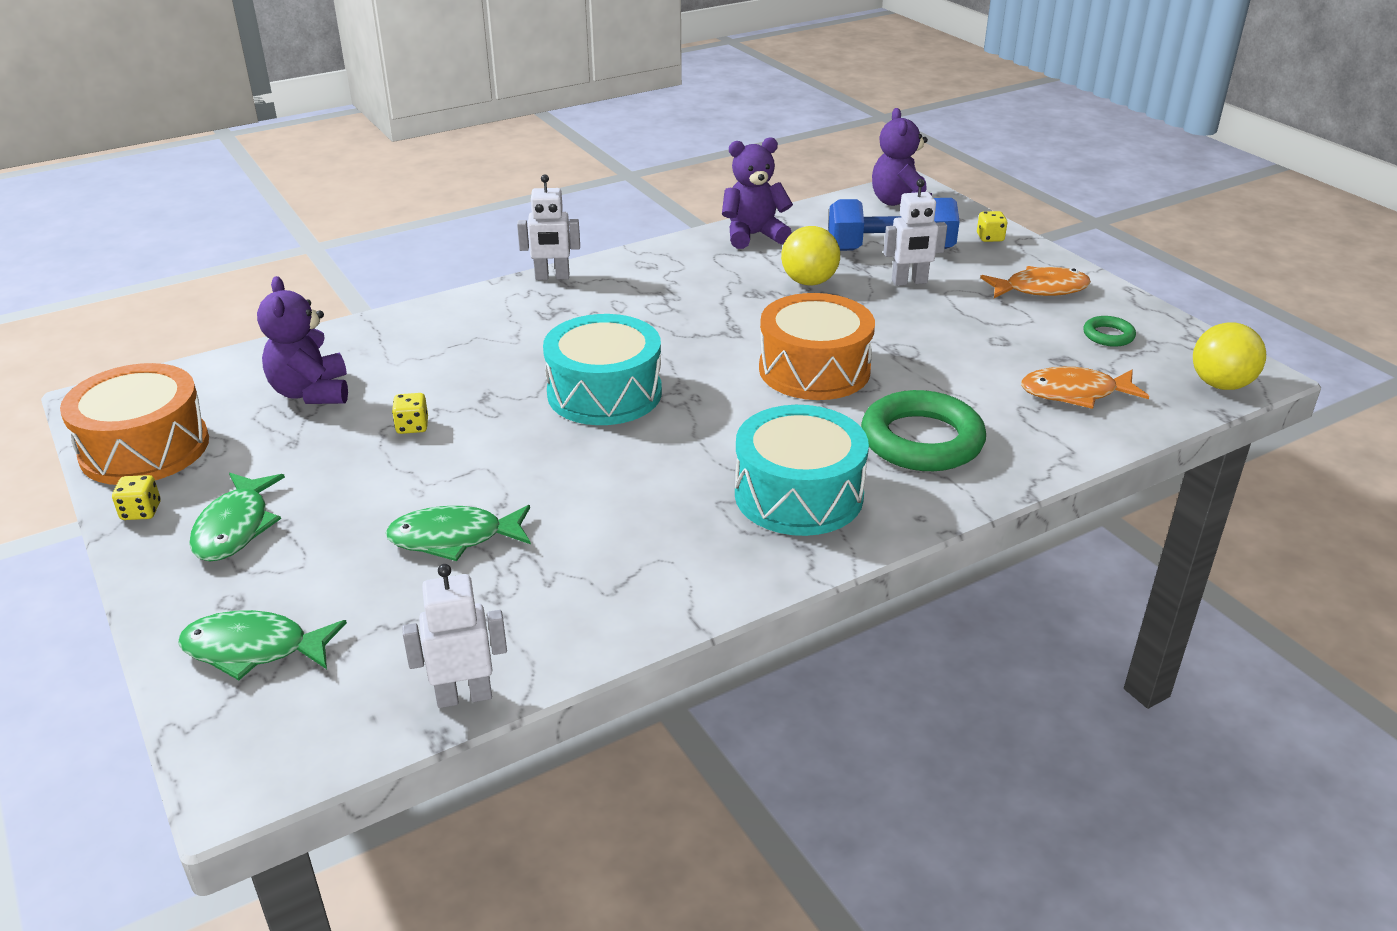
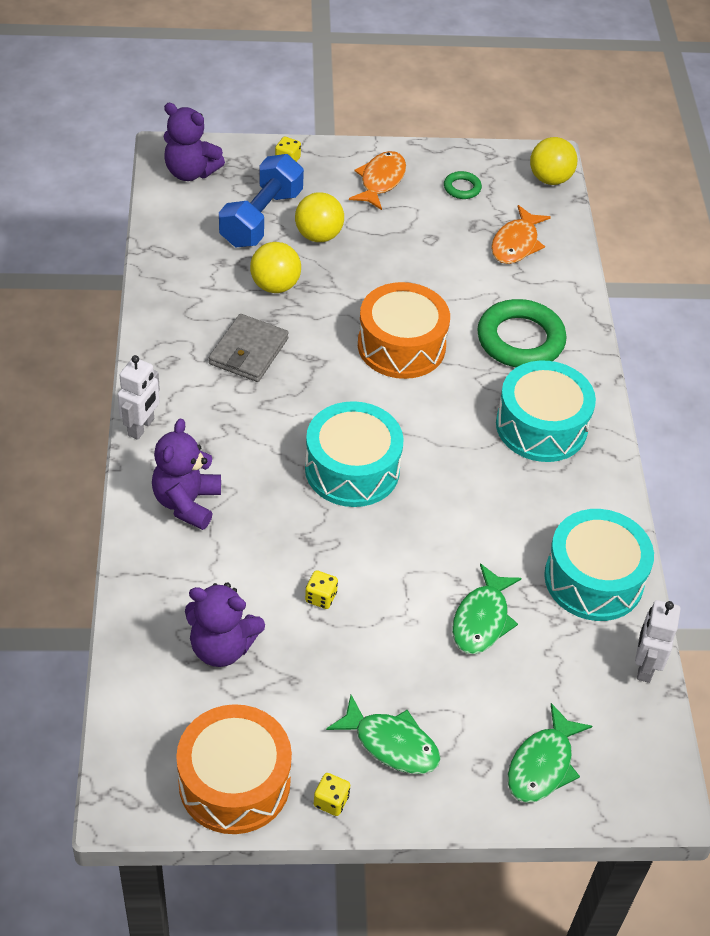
camera: 65 degrees left, 15 degrees up
(583, 607) = (593, 579): none -> turquoise drum
(704, 295) = (248, 351): none -> grey wallet
(753, 235) = (172, 278): purple teddy bear -> purple teddy bear (187, 502)
(909, 282) = (318, 235): white robot -> yellow ball

